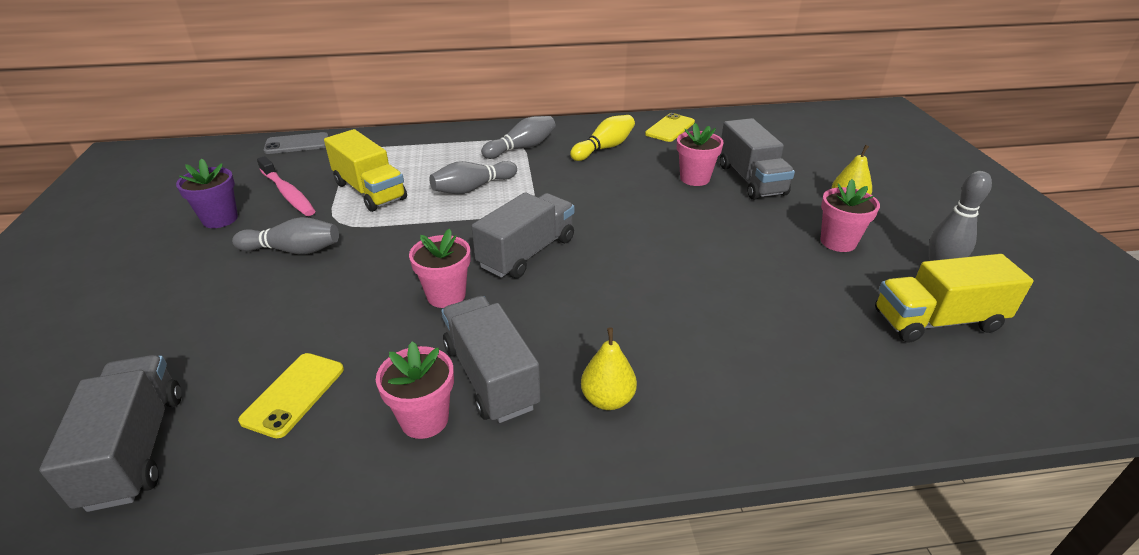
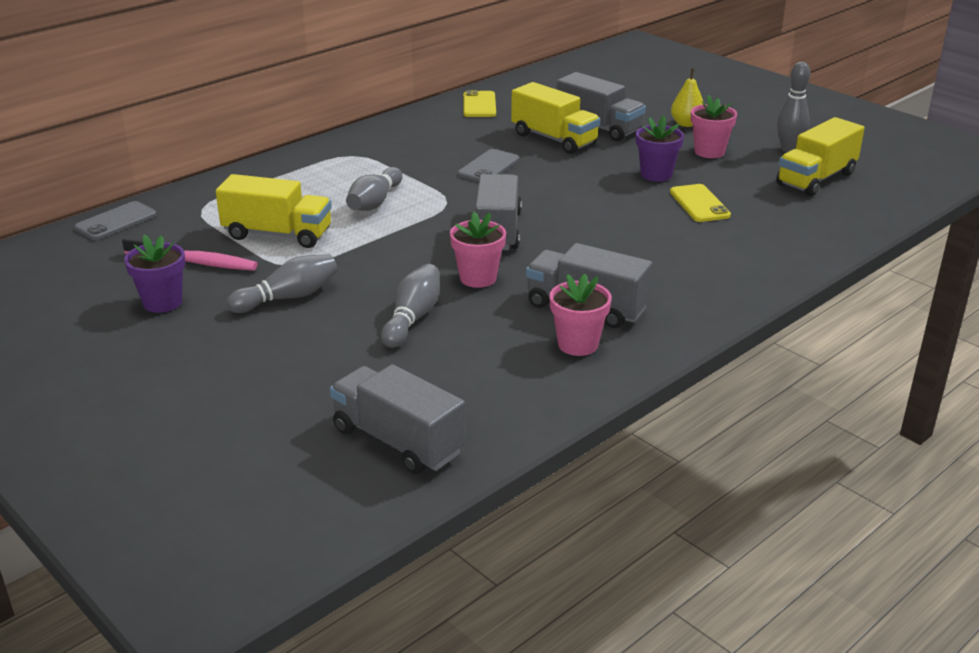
camera: 35 degrees left, 5 degrees down
(294, 394) = (462, 370): yellow phone -> yellow phone (699, 204)
(522, 148) = (367, 158): grey bowling pin -> grey bowling pin (413, 318)
(603, 187) = (488, 167): none -> grey phone
(604, 148) = (444, 137): yellow bowling pin -> none
(607, 399) = (678, 289): yellow pear -> none
(694, 178) = (554, 139): pink flower pot -> yellow truck
(749, 248) = (656, 174): none -> purple flower pot

